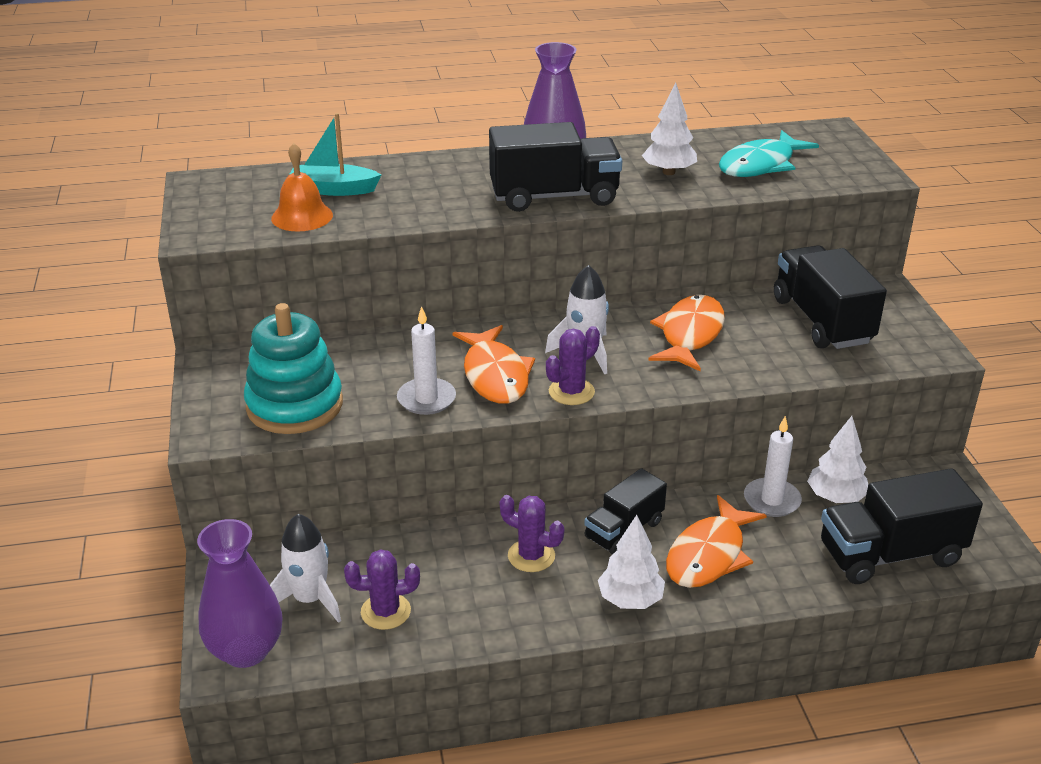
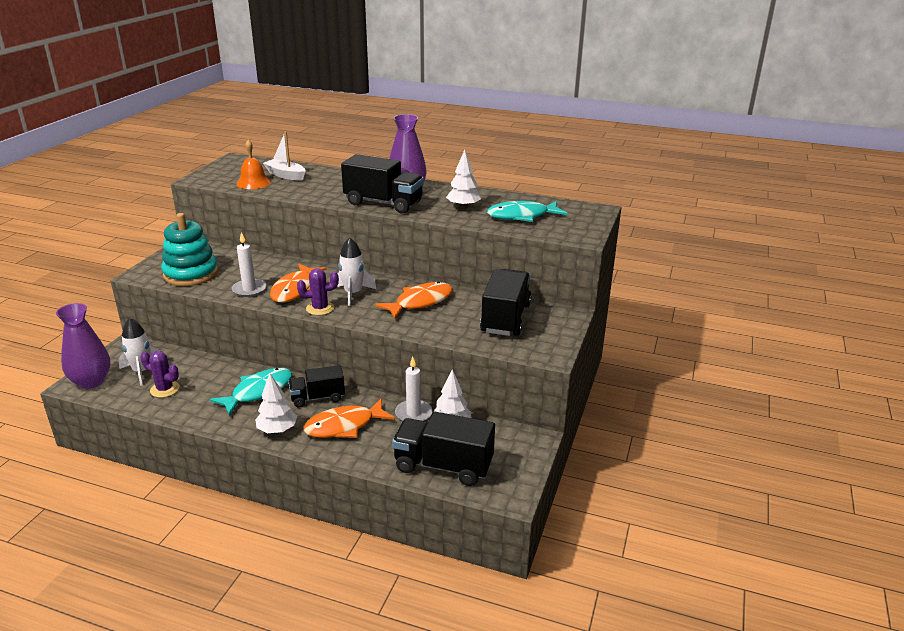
camera: 30 degrees right, 5 degrees down
(333, 189) = (286, 175): turquoise boat -> white boat
(531, 556) = (258, 392): purple cactus -> turquoise fish

